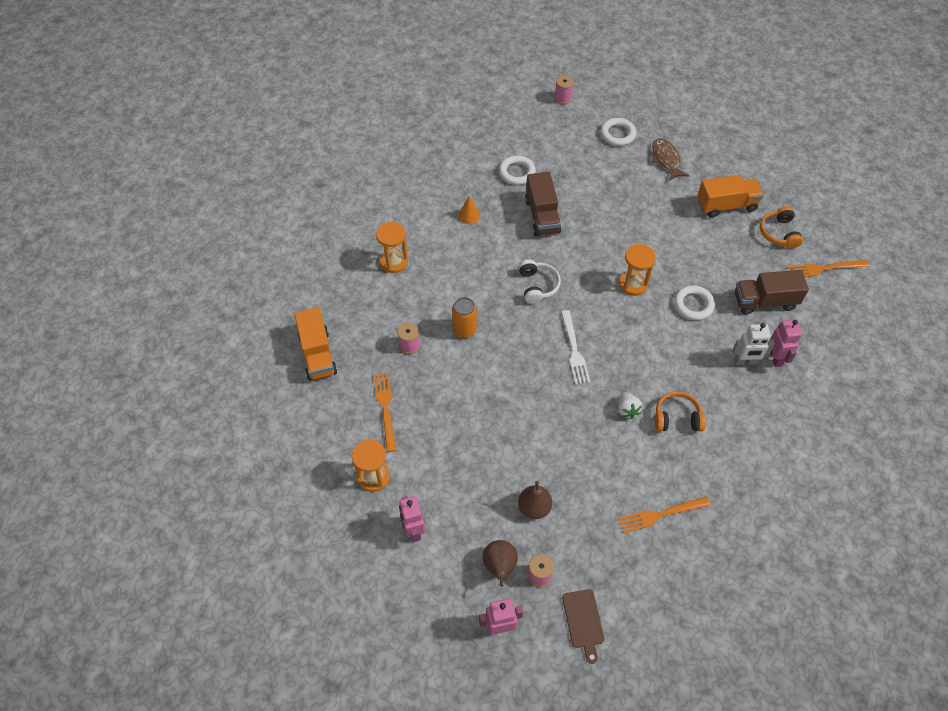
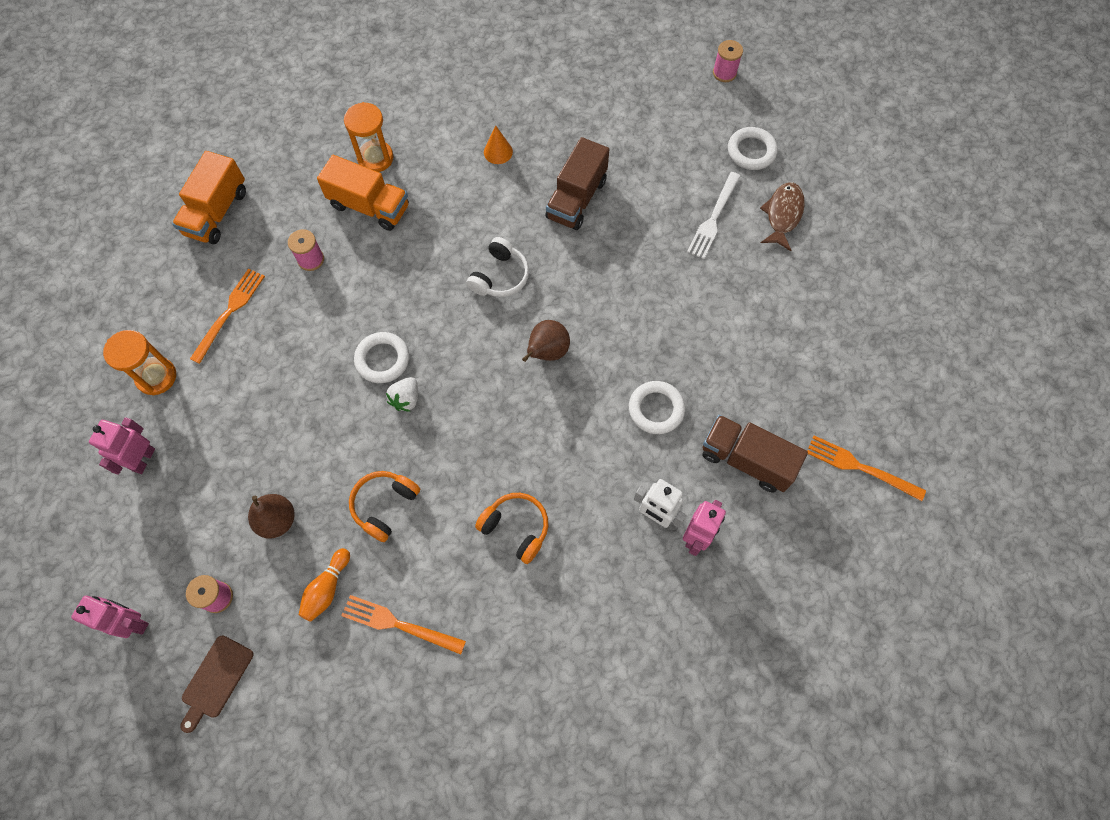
camera: 35 degrees right, 10 degrees up
(464, 330) = (380, 278): orange can -> none
(499, 566) = (189, 558): brown pear -> brown pear (547, 352)
(517, 172) = (593, 132): white ring -> white ring (382, 359)
(574, 350) = (473, 376): white fork -> white fork (713, 219)
(600, 524) = (327, 588): none -> orange bowling pin
(627, 410) = (470, 481): white strawberry -> white strawberry (406, 399)
(633, 284) = (607, 340): orange hourglass -> none
(726, 205) = (806, 314): orange truck -> orange truck (369, 206)
(779, 233) = (842, 387): orange headphones -> orange headphones (384, 506)

